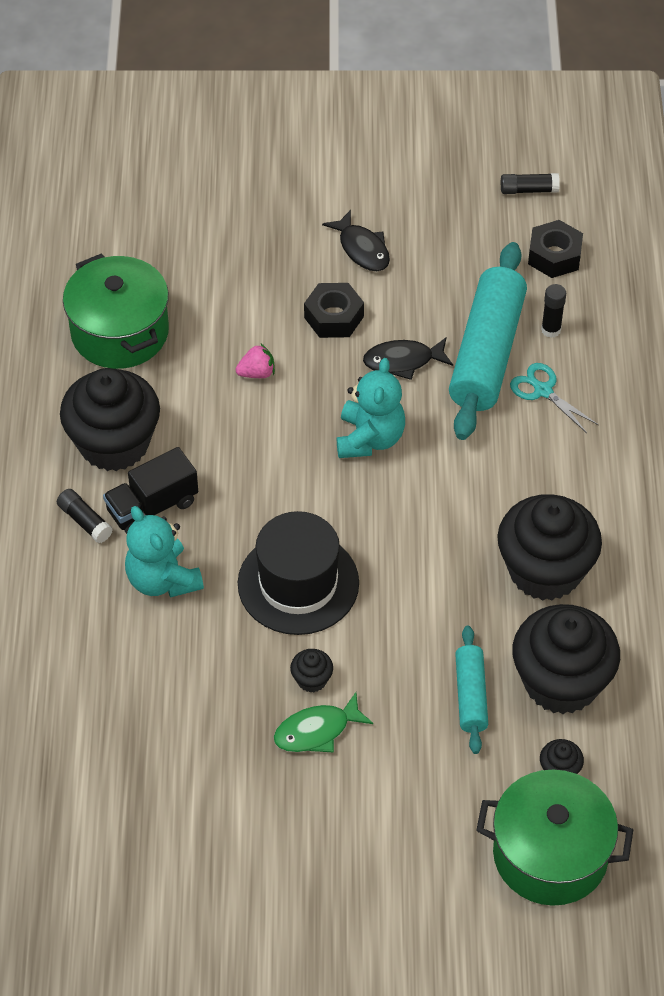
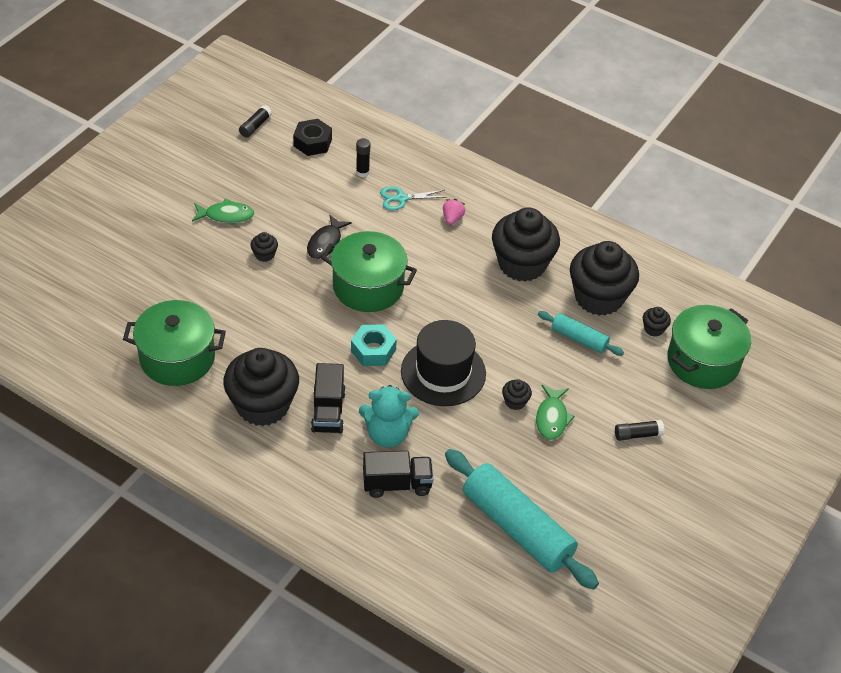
camera: 60 degrees left, 5 degrees down
(85, 521) = (310, 450): black glue stick -> black glue stick (637, 434)
(99, 627) = (397, 484): none -> black truck
(257, 373) = (272, 310): pink strawberry -> pink strawberry (452, 218)
(275, 498) = (373, 350): none -> turquoise nut
(333, 317) = (264, 255): black nut -> black cupcake
(362, 249) = (226, 215): black fish -> green fish
(370, 438) = (368, 286): turquoise teddy bear -> green pot
(487, 353) = (354, 206): turquoise rolling pin -> turquoise rolling pin (517, 527)

